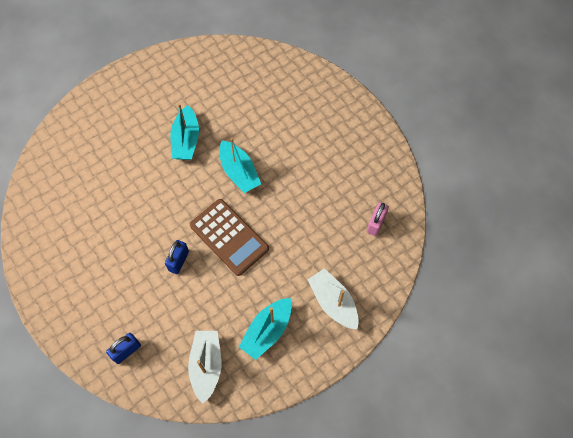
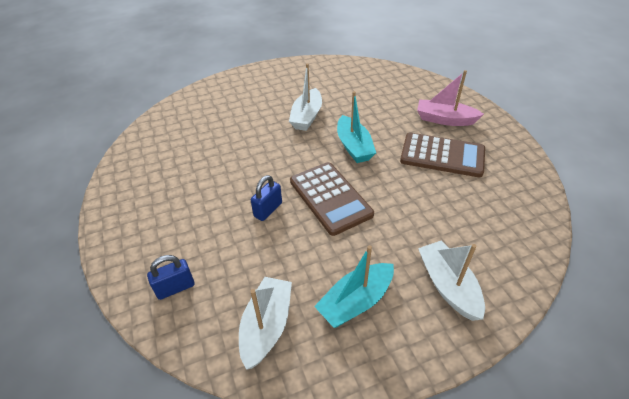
camera: 15 degrees right, 20 degrees down
(186, 140) = (307, 116): turquoise boat -> white boat
(319, 120) = (445, 119): none -> pink boat
(320, 168) = (442, 155): none -> brown calculator
(376, 223) = (507, 213): pink padlock -> none

